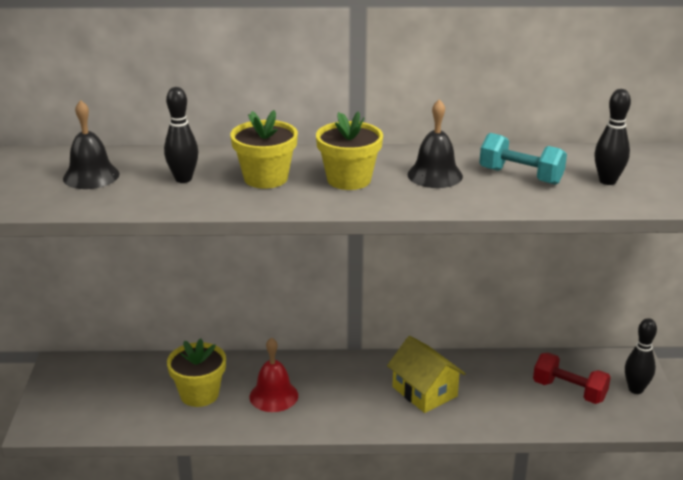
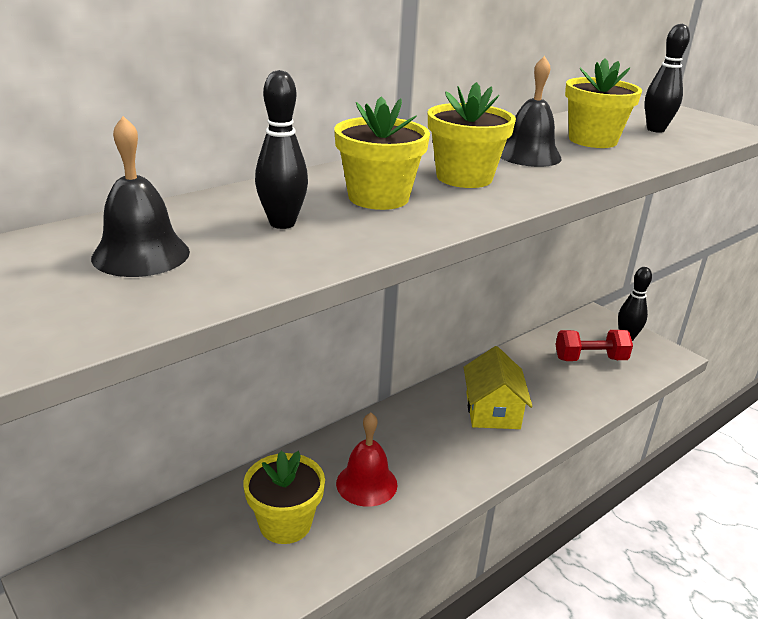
camera: 40 degrees left, 0 degrees up
(424, 391) = (492, 410): yellow house -> yellow house turned 75 degrees clockwise
(520, 176) = (592, 140): turquoise dumbbell -> yellow flower pot

